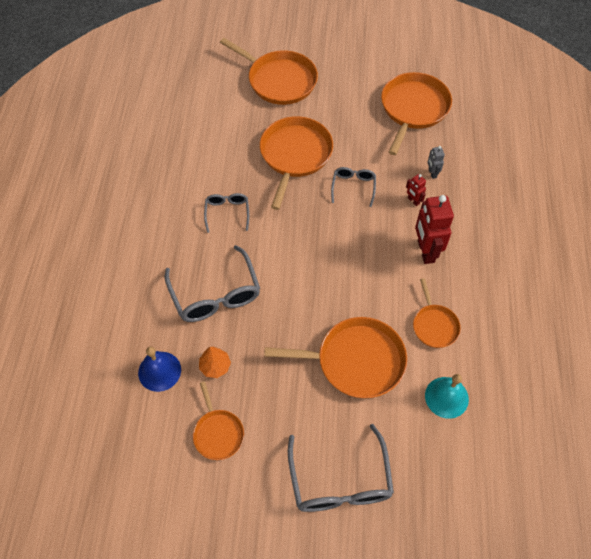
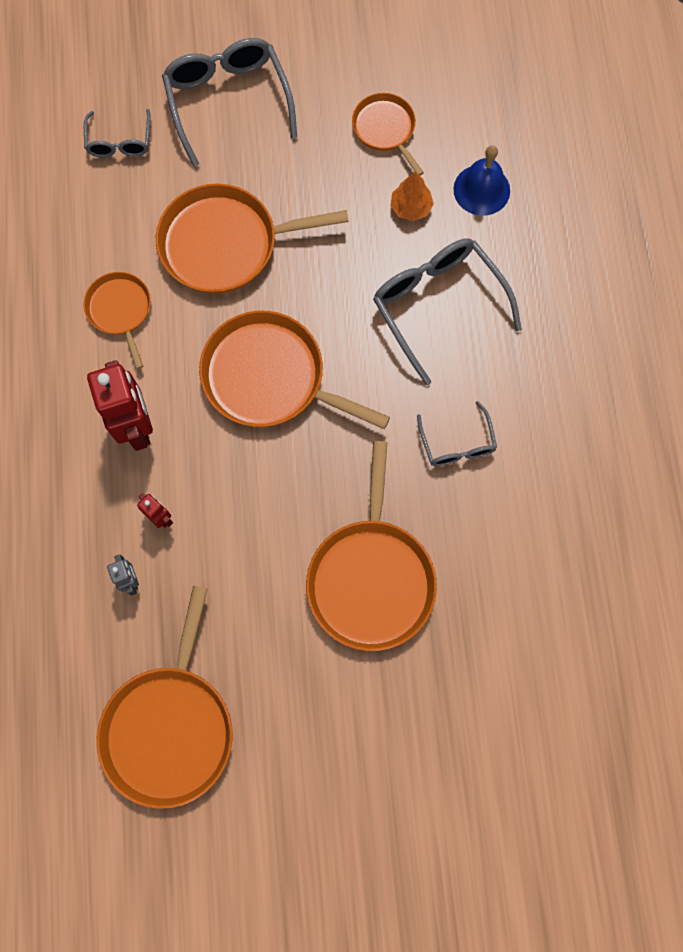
camera: 170 degrees right, 15 degrees up
(279, 80) = (435, 756): orange pan -> orange pan (270, 377)
(353, 187) = (262, 528): grey glasses -> grey glasses (120, 142)
(446, 397) = (102, 216): turquoise bell -> none

